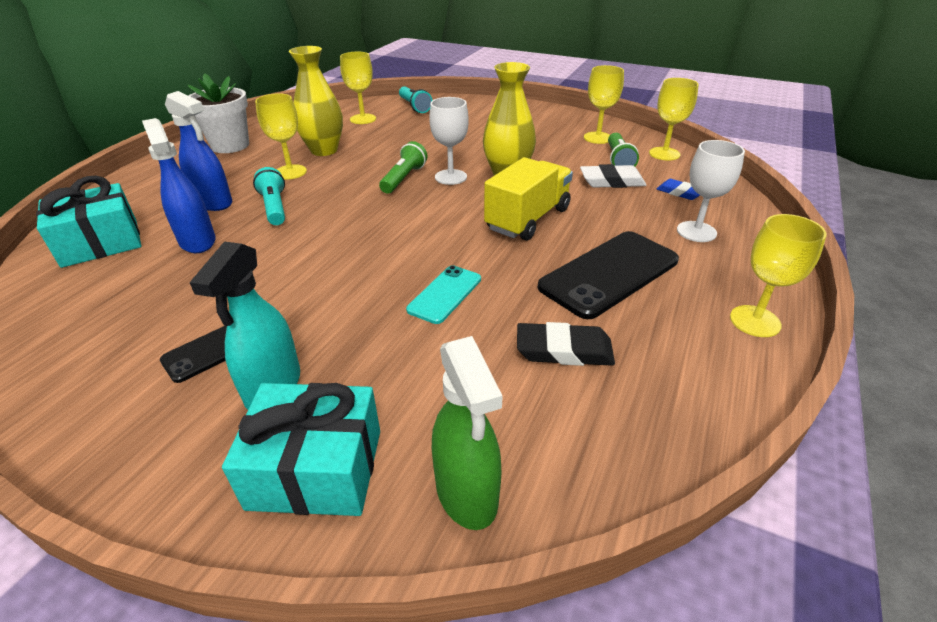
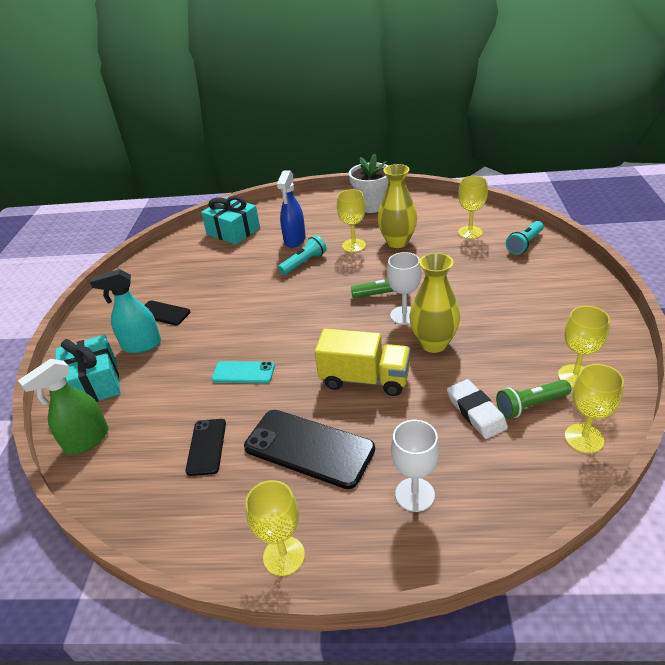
camera: 70 degrees right, 0 degrees up
(197, 241) = (251, 257): blue spray bottle -> none
(564, 350) = (206, 447): black eraser -> black phone
(679, 192) = (492, 468): blue eraser -> none

